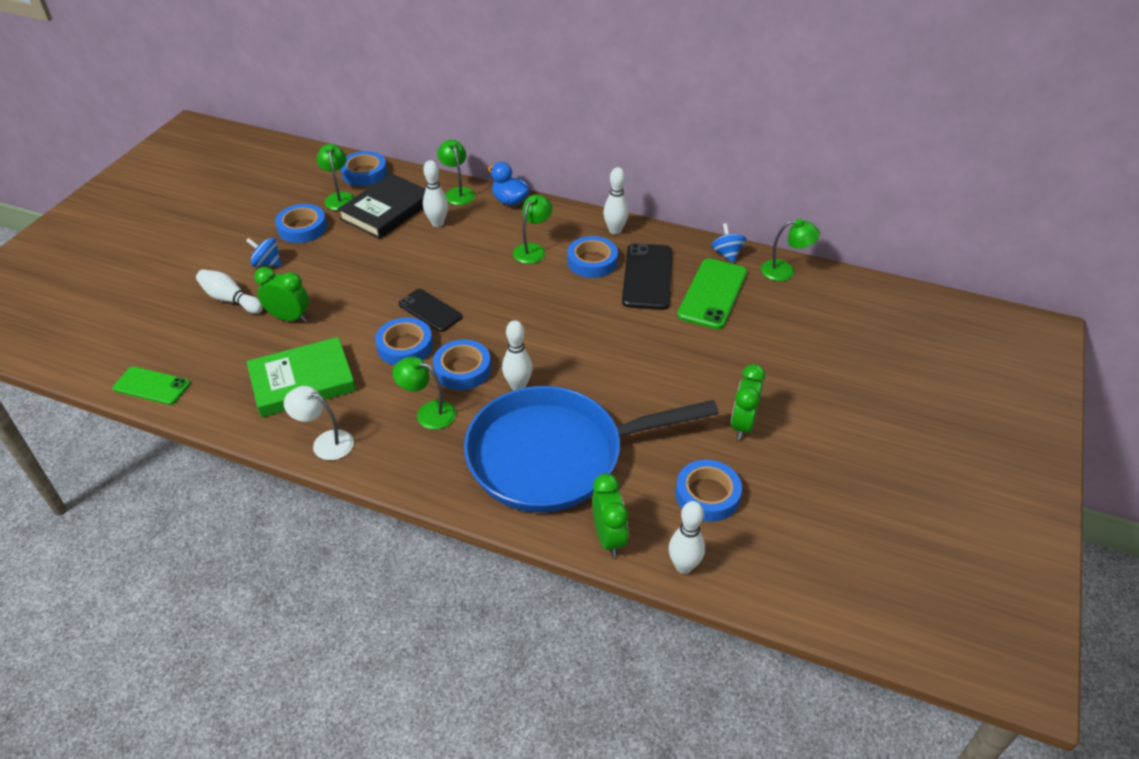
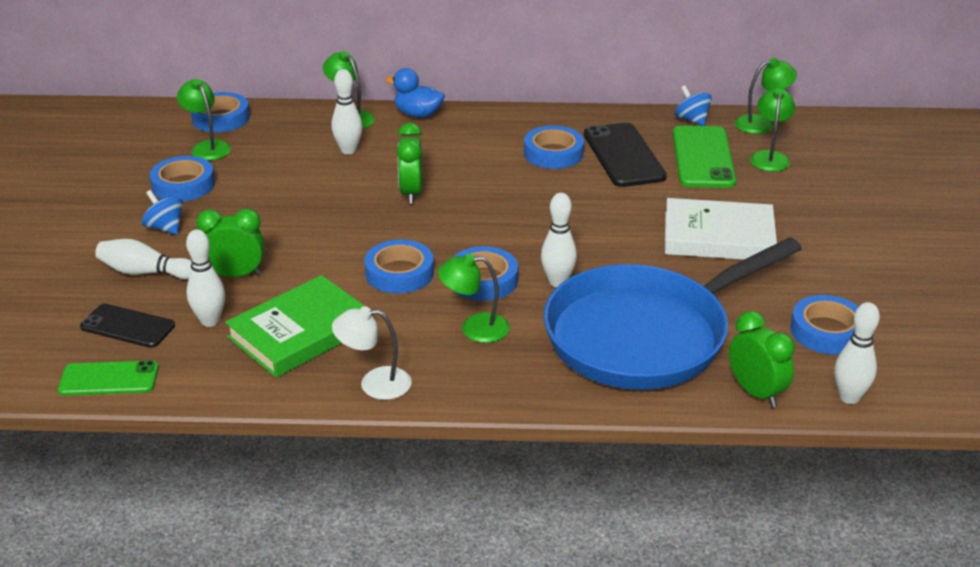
camera: 20 degrees left, 10 degrees down
(267, 263) = (165, 228): blue spinning top -> blue spinning top turned 45 degrees clockwise
(386, 210) = (277, 149): black book -> none
(430, 310) = (403, 234): black phone -> black phone (128, 326)
(533, 249) = (479, 155): green lamp -> green lamp (769, 157)
(615, 230) = (557, 121): white bowling pin -> white bowling pin (210, 321)
(675, 375) = (718, 236): none -> white book
(742, 425) = (817, 264): green clock -> green clock (411, 193)

